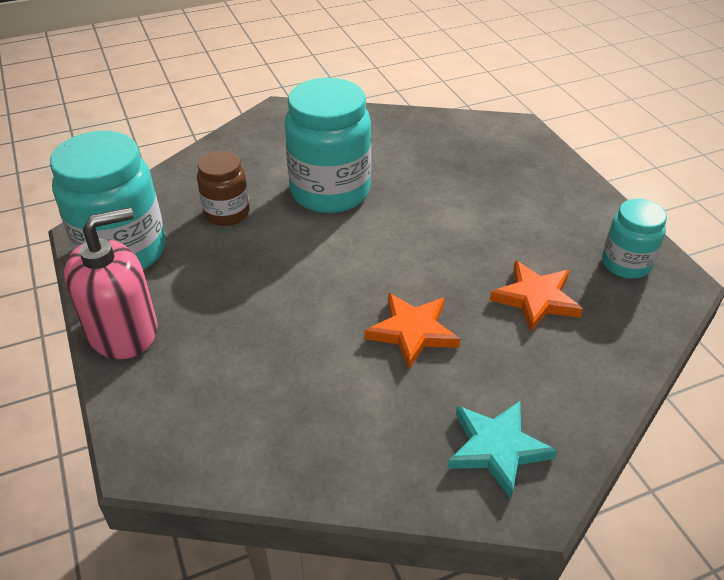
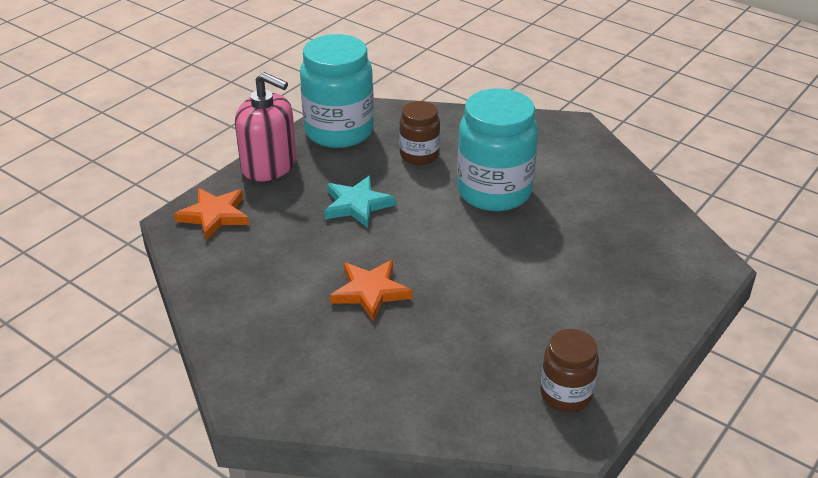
camera: 60 degrees right, 5 degrees down
(497, 448) = (285, 373): turquoise star -> turquoise star (357, 205)
(536, 299) = (465, 348): orange star -> orange star (214, 215)
(626, 264) = (566, 394): turquoise jar -> brown jar

